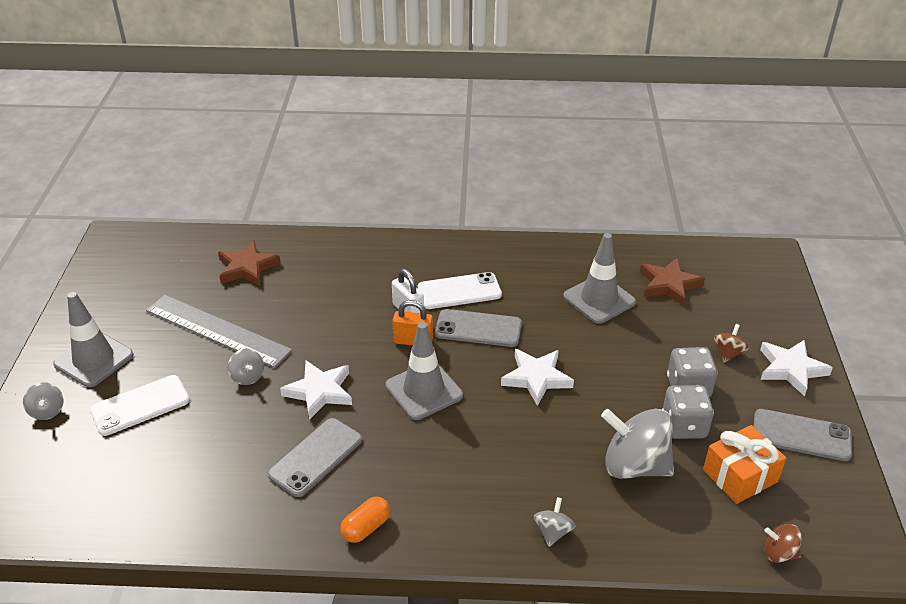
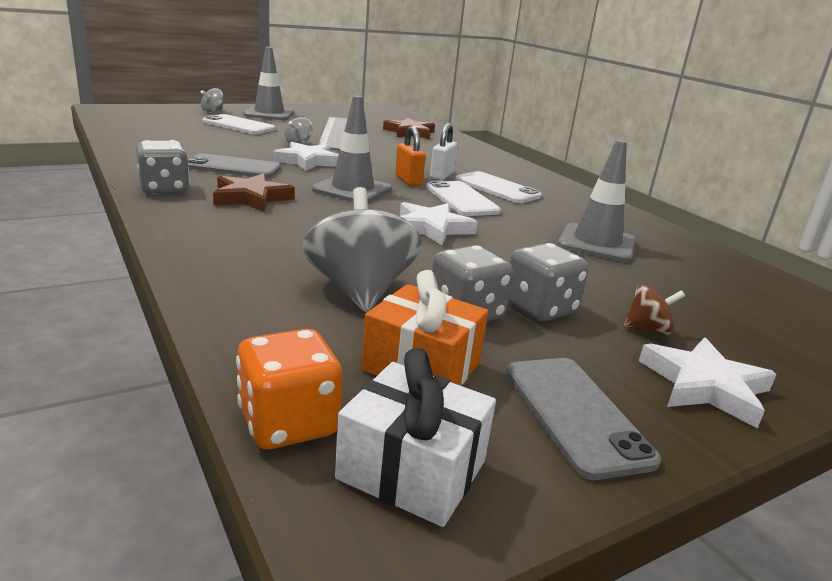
camera: 55 degrees right, 15 degrees down
(366, 527) = (164, 189): orange capsule -> grey dice
(478, 328) = (461, 199): grey phone -> white phone
(553, 532) = (213, 259): grey spinning top -> none
(669, 284) = (695, 277): brown star -> brown star (251, 198)
(779, 553) = (288, 423): brown spinning top -> orange dice
(828, 519) = (412, 470): none -> white gift

